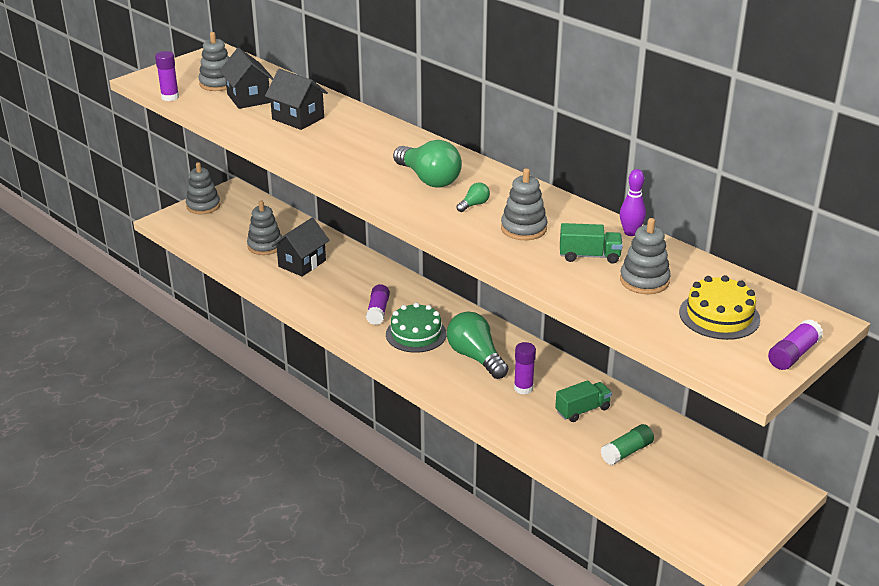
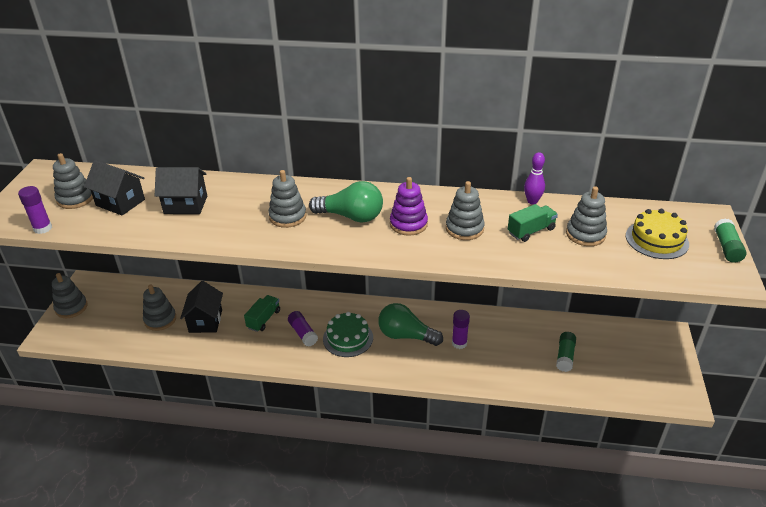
camera: 35 degrees left, 5 degrees up
(372, 158) = (287, 216): none -> grey stacking toy
(474, 205) = (408, 224): green light bulb -> purple stacking toy
(582, 410) = (510, 340): green truck -> green truck (263, 319)
(793, 354) = (727, 247): purple glue stick -> green glue stick

